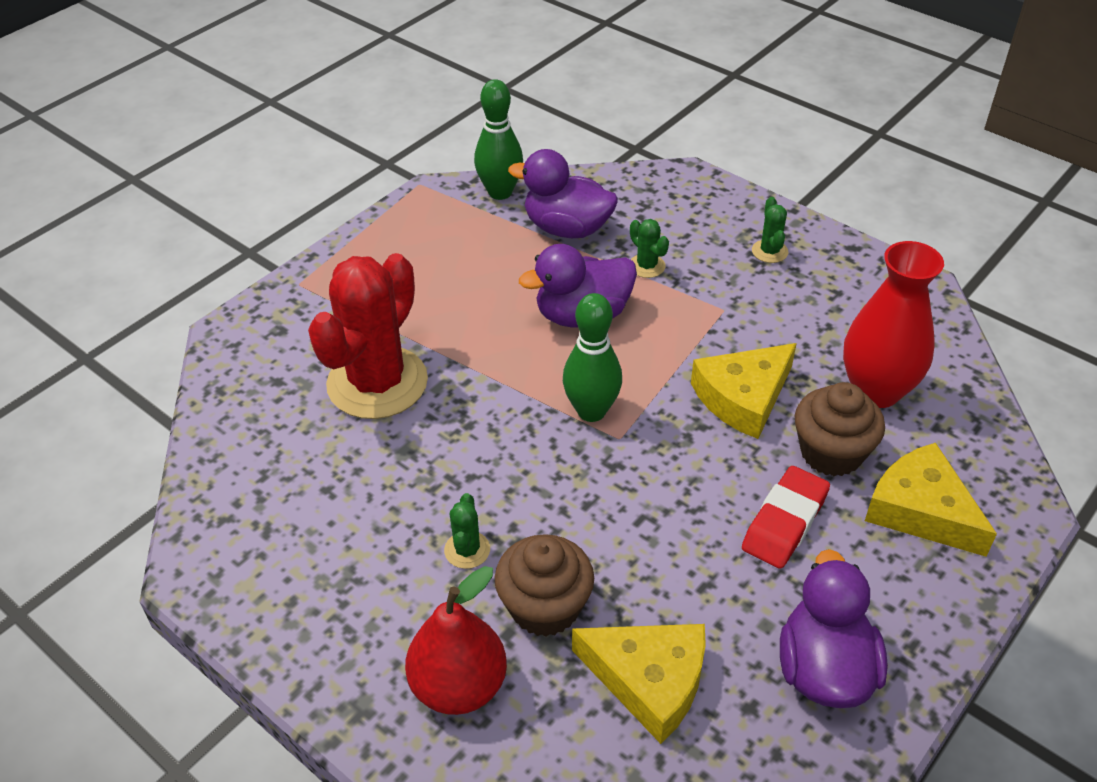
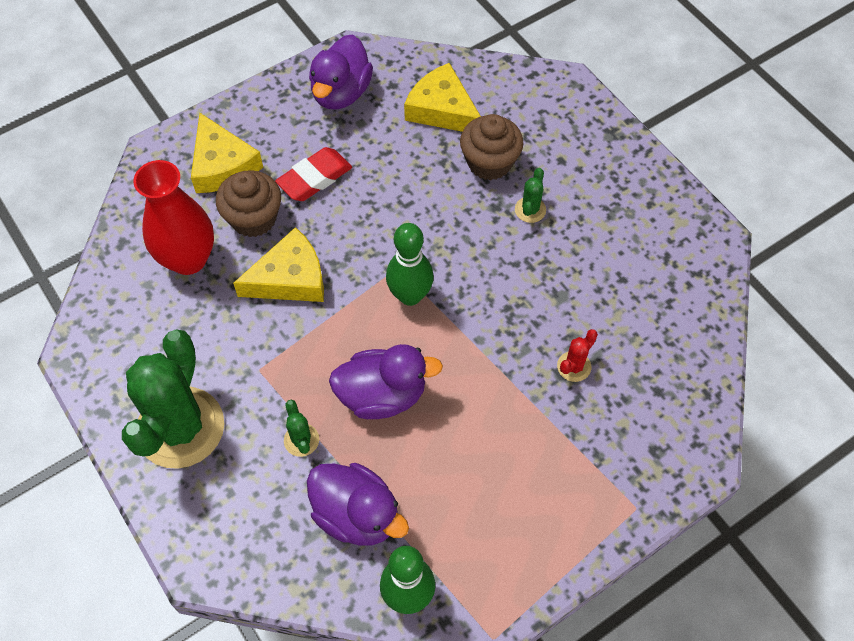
camera: 165 degrees left, 15 degrees up
(377, 383) = (574, 366): red cactus -> red cactus, size x0.40
(459, 686) = (552, 131): red pear -> none
(769, 251) = (180, 428): green cactus -> green cactus, size x2.49

